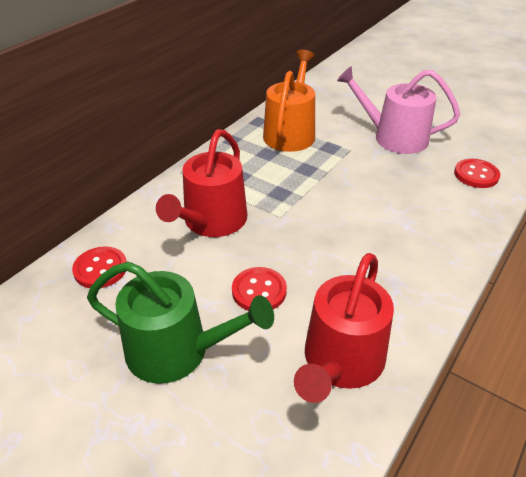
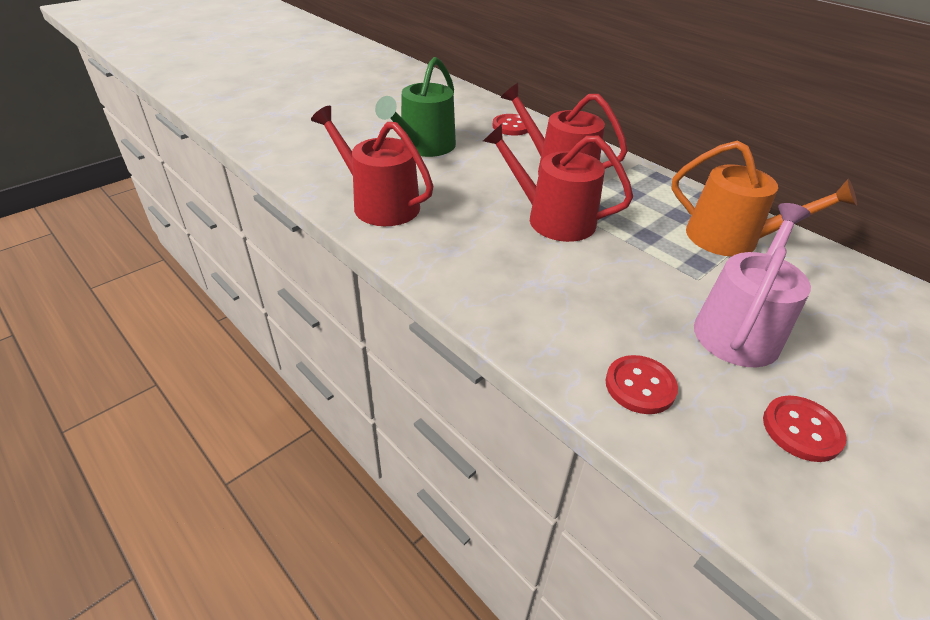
camera: 100 degrees right, 0 degrees up
(259, 291) = (466, 182): red button -> red button (801, 430)
(306, 220) = (553, 219): none -> red watering can

